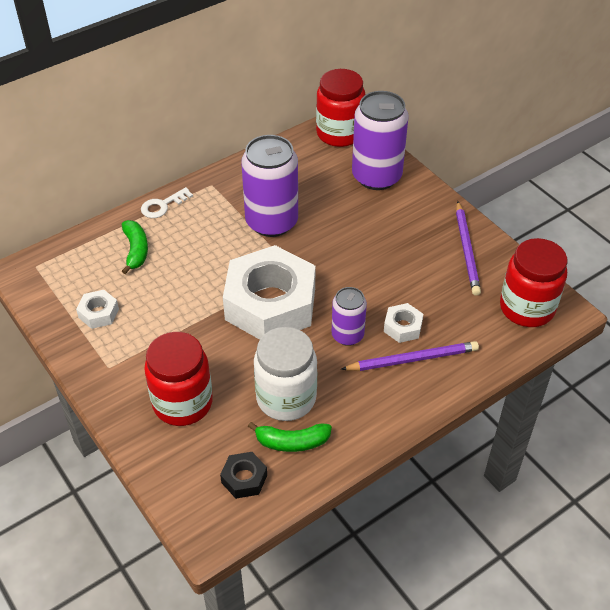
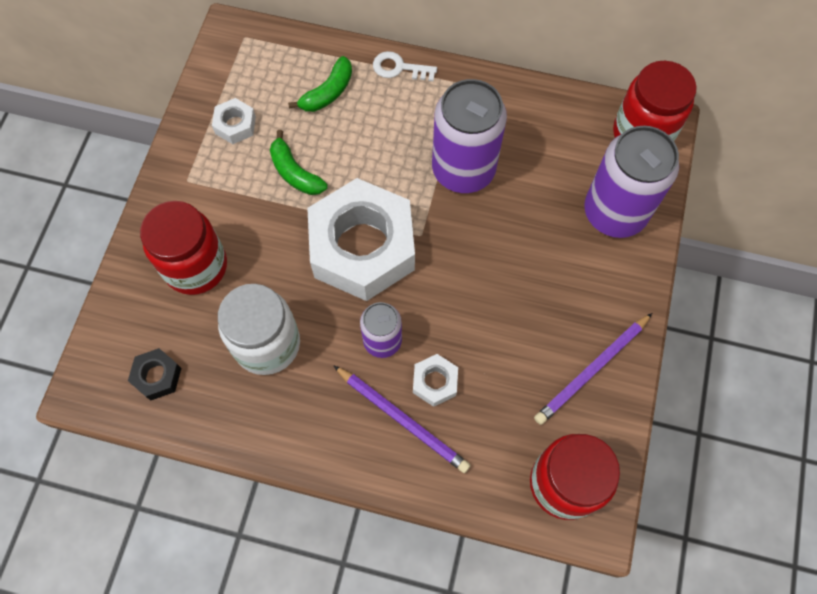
camera: 50 degrees right, 20 degrees up
(292, 442) = (224, 386): green banana -> green banana (295, 173)

